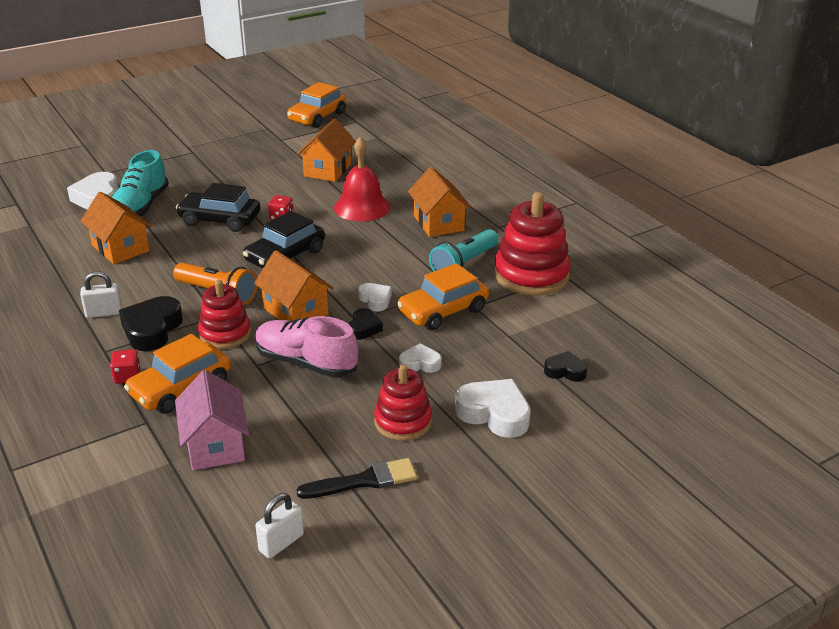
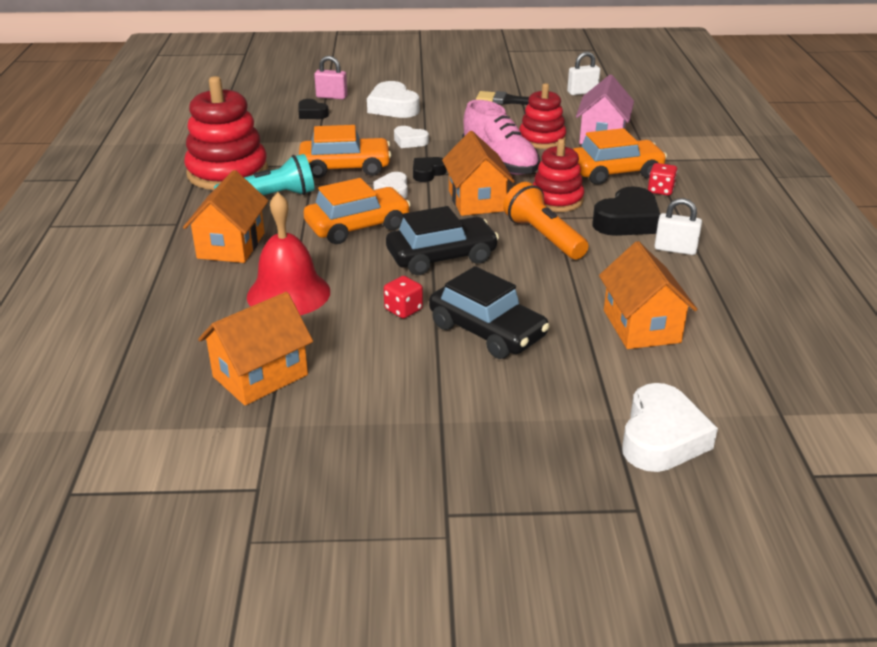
camera: 150 degrees left, 0 degrees up
(140, 207) = (594, 393): turquoise shoe -> none
(317, 117) = (119, 541): orange car -> orange car (357, 226)
(403, 422) = (459, 117): red stacking toy -> red stacking toy (542, 139)
(584, 408) = (331, 97): none -> pink padlock

